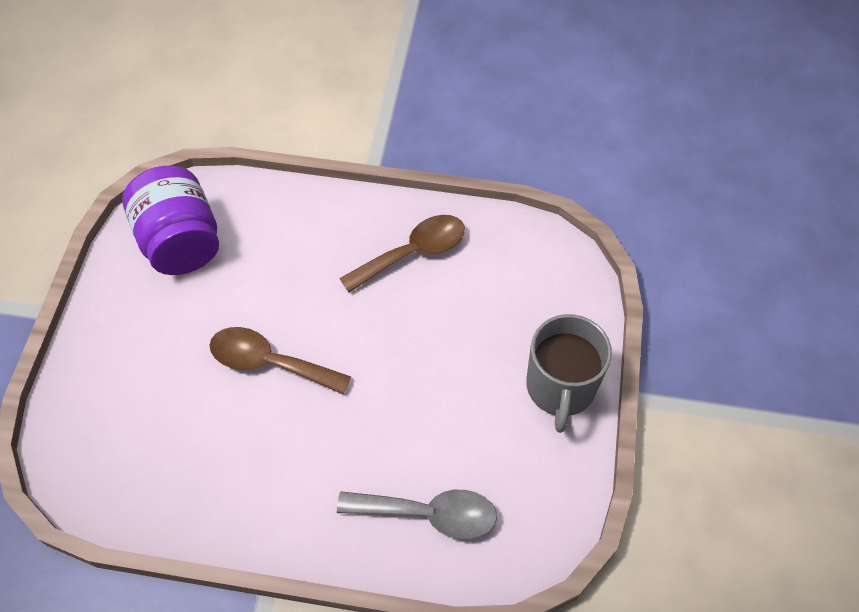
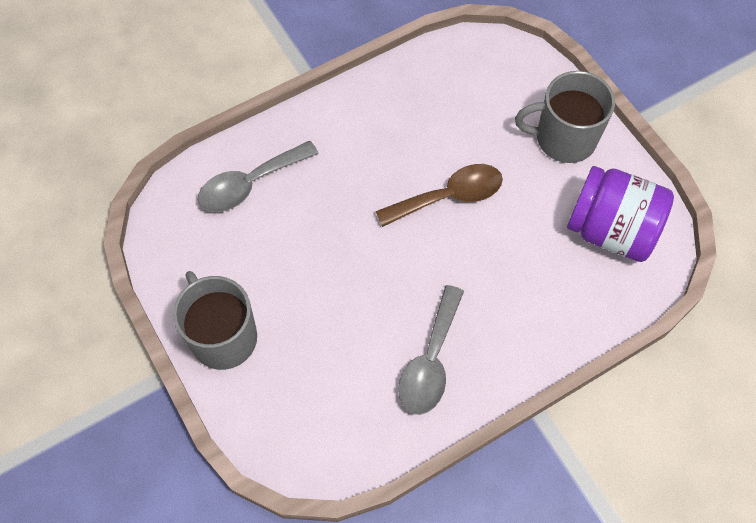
camera: 140 degrees right, 5 degrees up
(123, 338) = (563, 138): none -> grey mug
(413, 253) = (430, 361): brown spoon -> grey spoon

